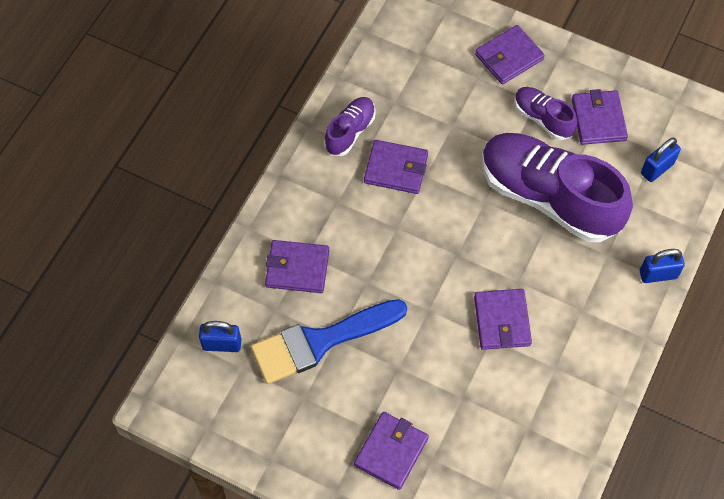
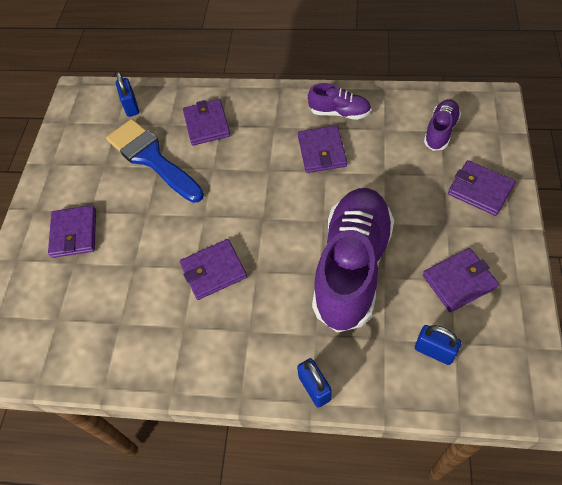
camera: 75 degrees right, 5 degrees down
(391, 451) = (74, 233): purple wallet -> purple wallet turned 75 degrees clockwise
(543, 118) = (432, 236): purple shoe -> purple shoe (440, 131)

